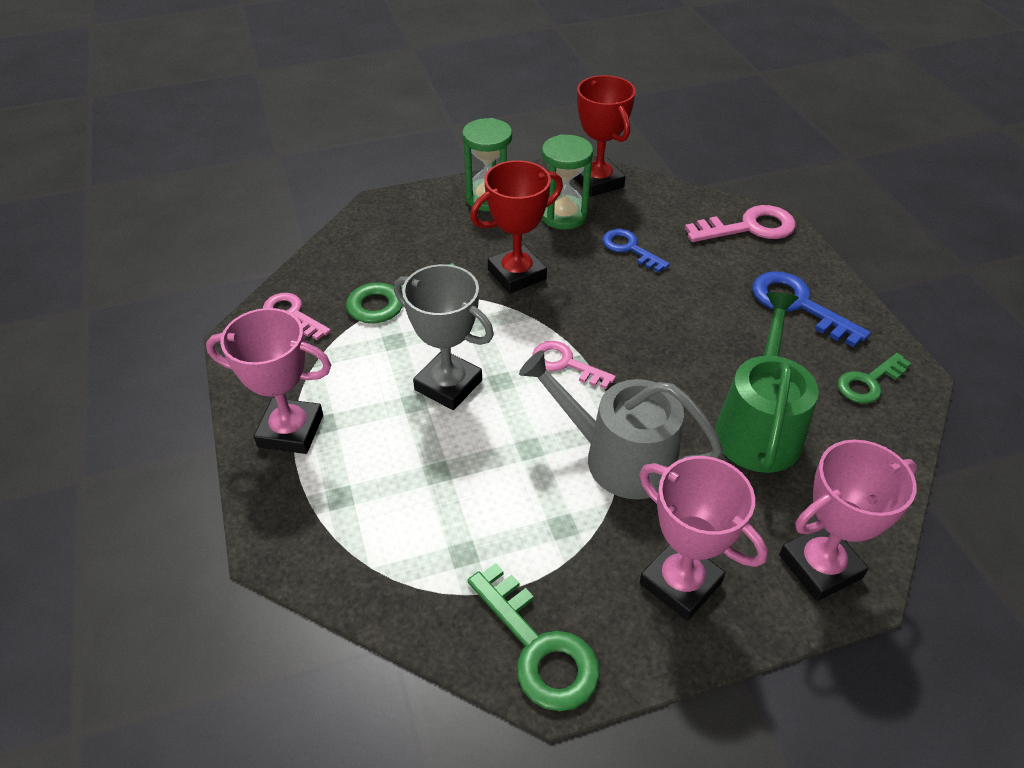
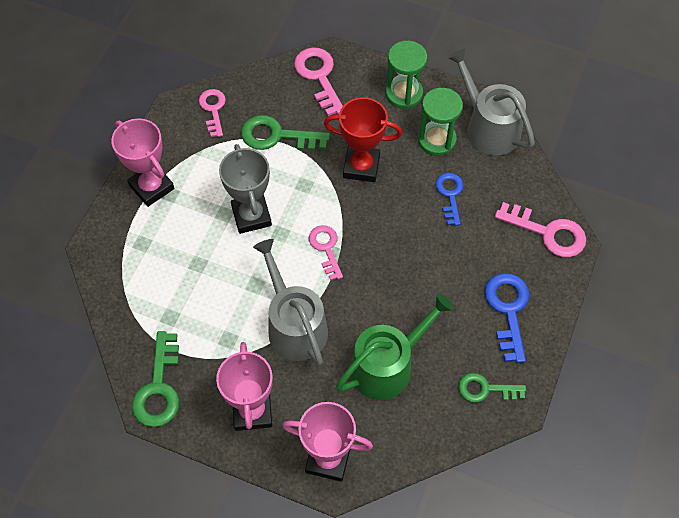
camera: 40 degrees right, 15 degrees up
(385, 227) = (319, 76): none -> pink key
(598, 182) = (488, 127): red trophy -> grey watering can

